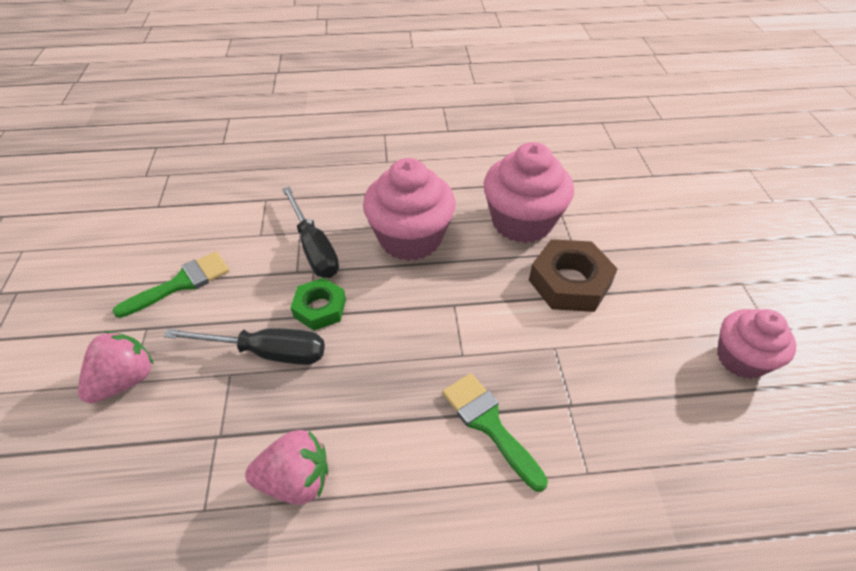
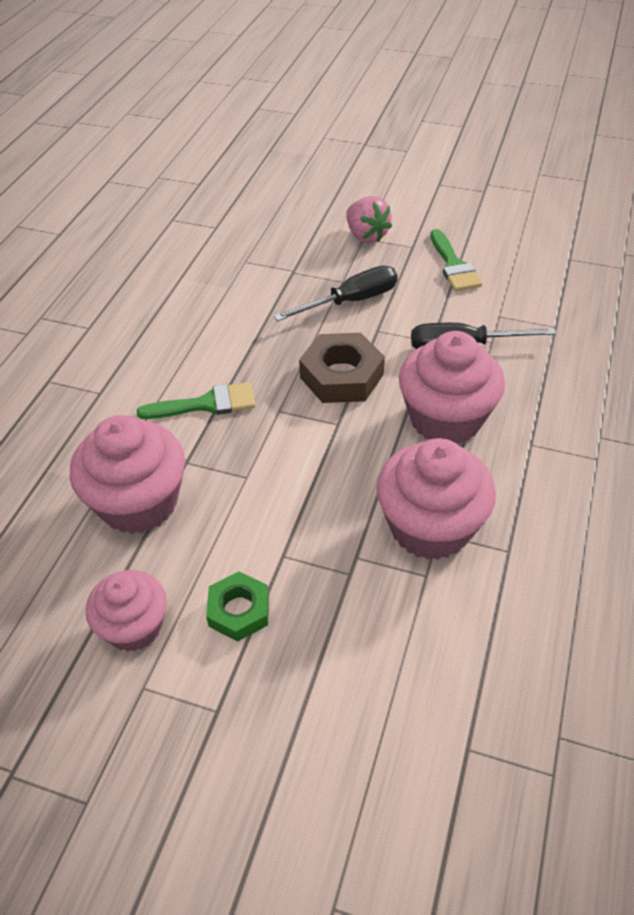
camera: 115 degrees right, 0 degrees up
(267, 352) = (351, 301): black screwdriver -> black screwdriver turned 150 degrees counterclockwise
(296, 480) = (236, 299): pink strawberry -> none
(320, 308) = (382, 337): green nut -> green nut (239, 610)
(569, 282) = (315, 527): brown nut -> brown nut (341, 376)
(642, 420) = (139, 503): none -> pink cupcake

